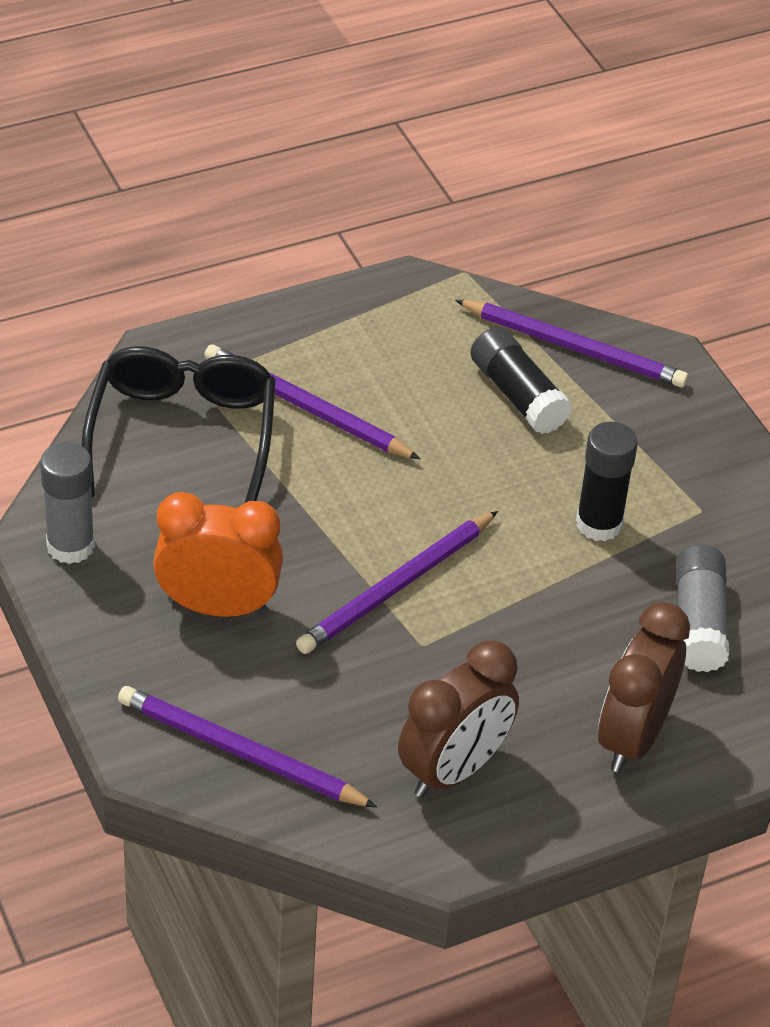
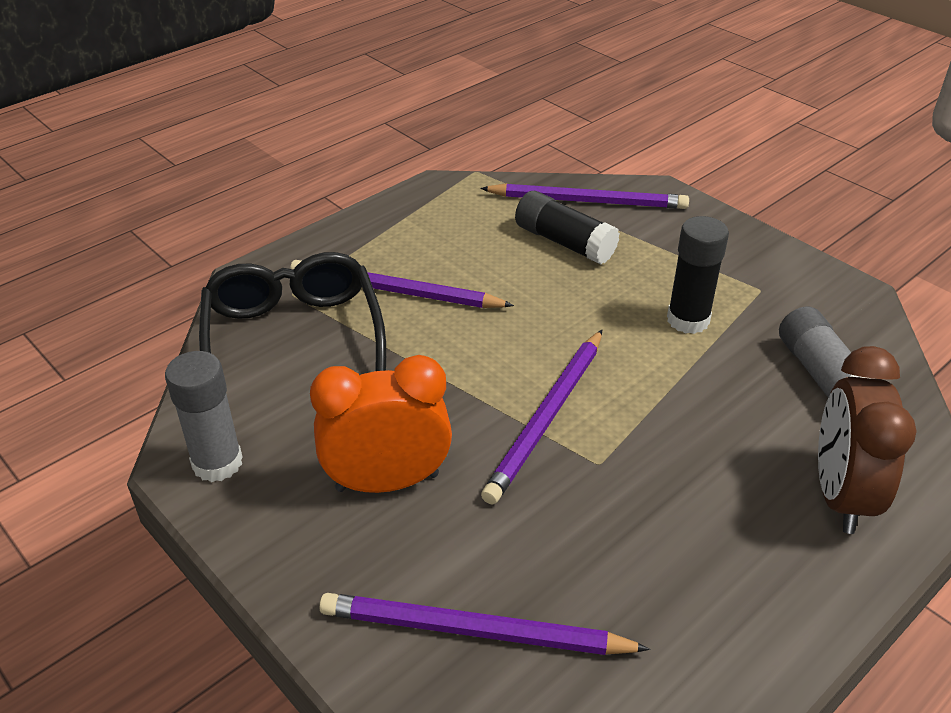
camera: 15 degrees left, 5 degrees down
(454, 770) = (698, 581): brown clock -> none

